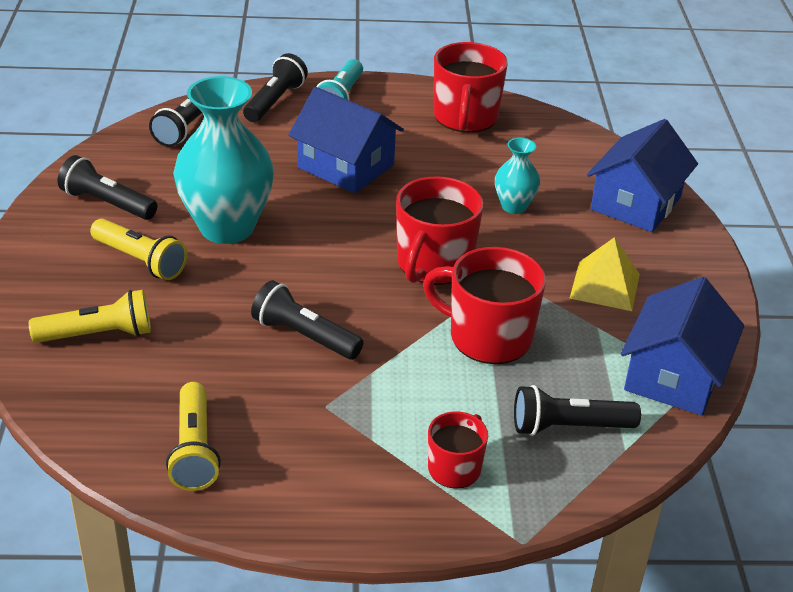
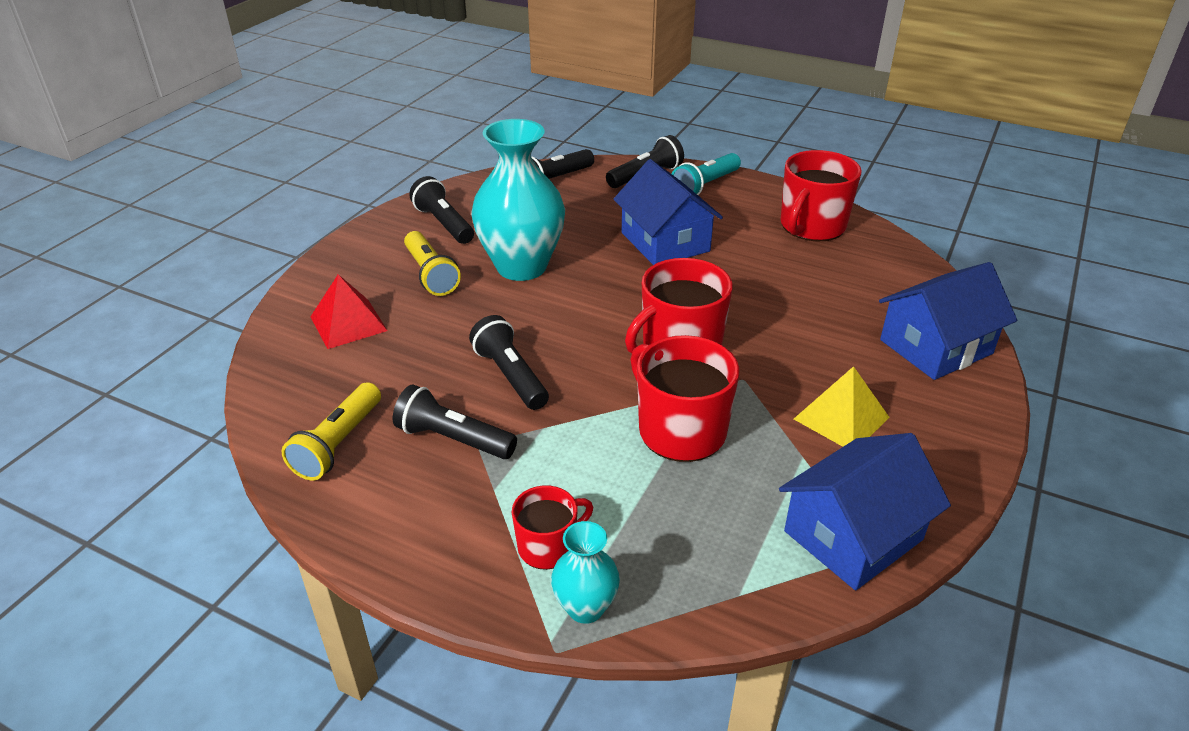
camera: 30 degrees right, 0 degrees up
(98, 334) = (348, 323): yellow flashlight -> red pyramid
(514, 206) = (800, 316): turquoise vase -> turquoise vase (585, 608)
(569, 427) = (695, 548): black flashlight -> black flashlight (453, 439)

